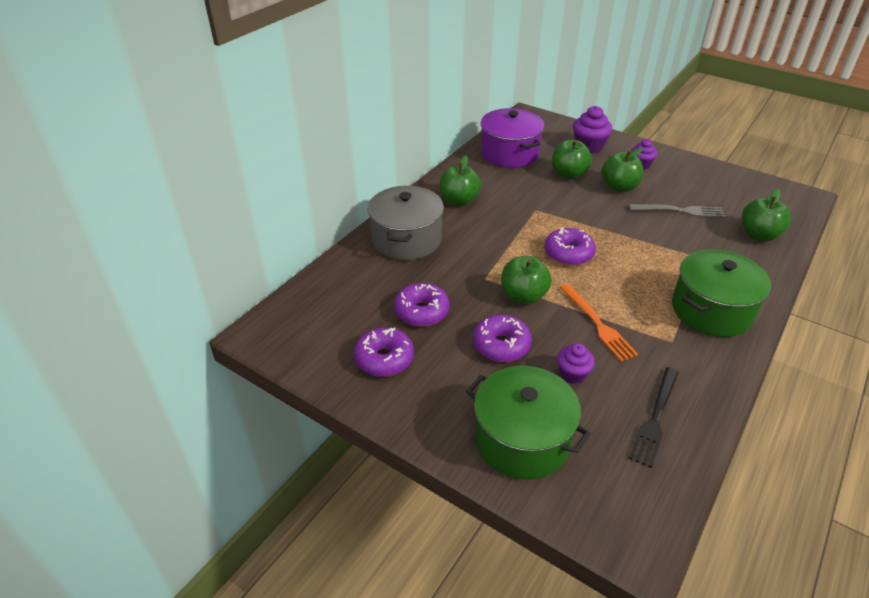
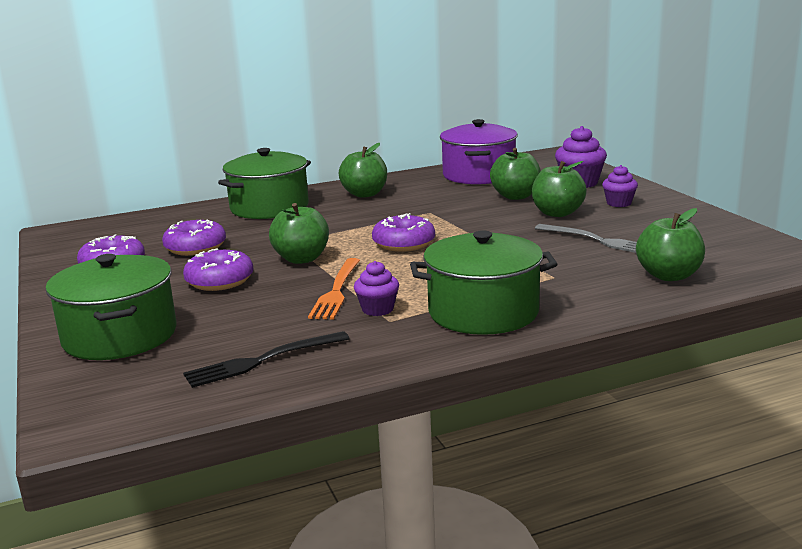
camera: 35 degrees right, 20 degrees down
(406, 239) = (269, 207): grey pot -> green pot
(572, 374) = (245, 313): purple cupcake -> purple cupcake (377, 309)

